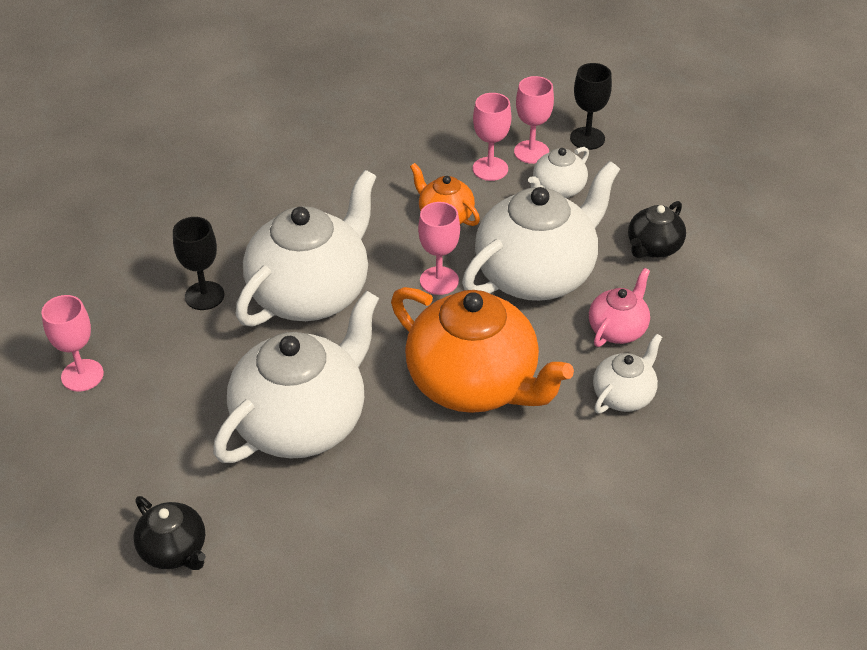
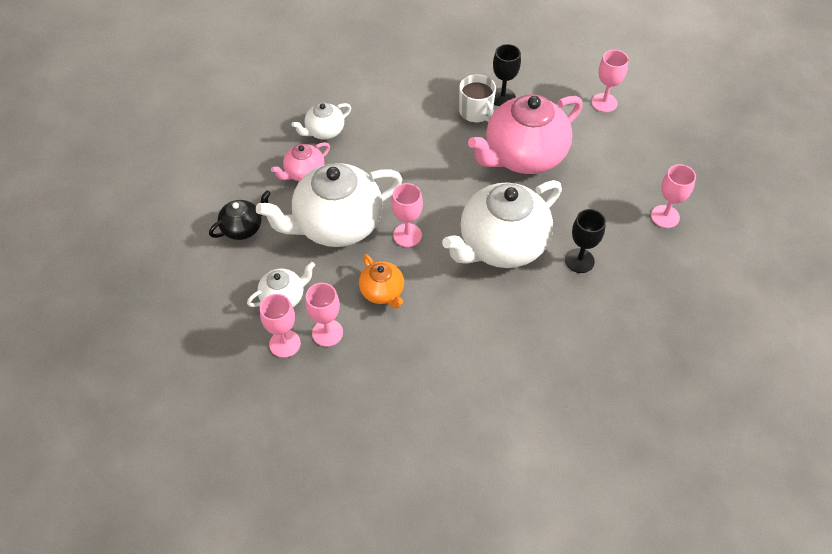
camera: 165 degrees left, 10 degrees up
(174, 550) = (604, 103): black teapot -> pink goblet
(302, 422) = (523, 156): white teapot -> pink teapot
(396, 482) = (476, 112): none -> white mug
(474, 384) = (411, 157): orange teapot -> none
(587, 138) = (230, 348): black goblet -> black goblet (502, 97)

